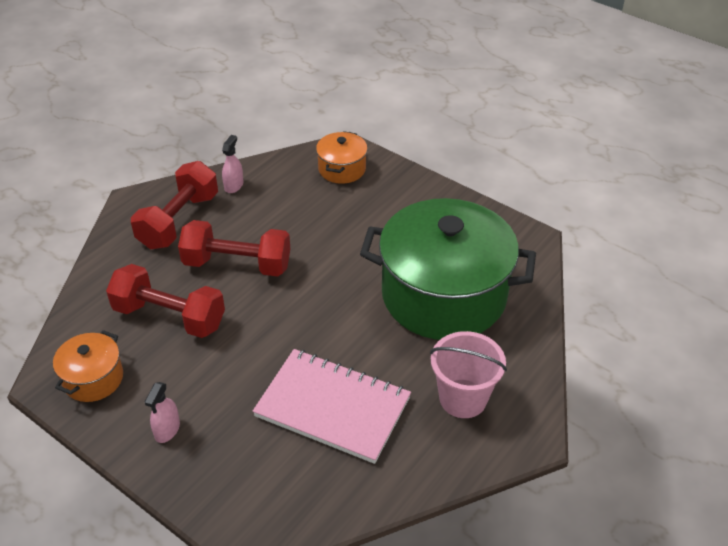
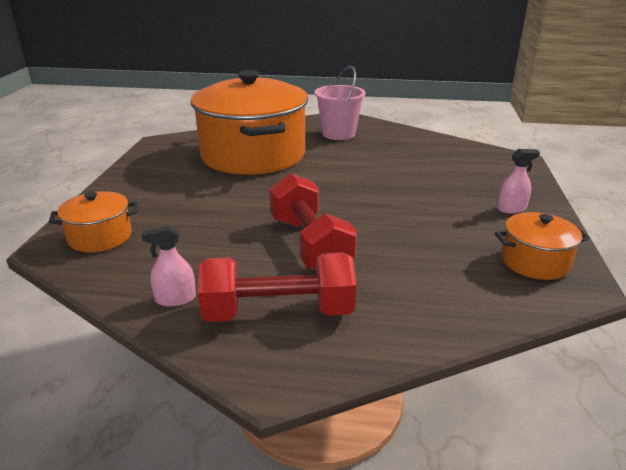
camera: 120 degrees left, 15 degrees down
(169, 317) = (418, 254): red dumbbell -> none
(332, 407) = (400, 163): pink notebook -> none
(443, 295) = (253, 155): green pot -> orange pot

